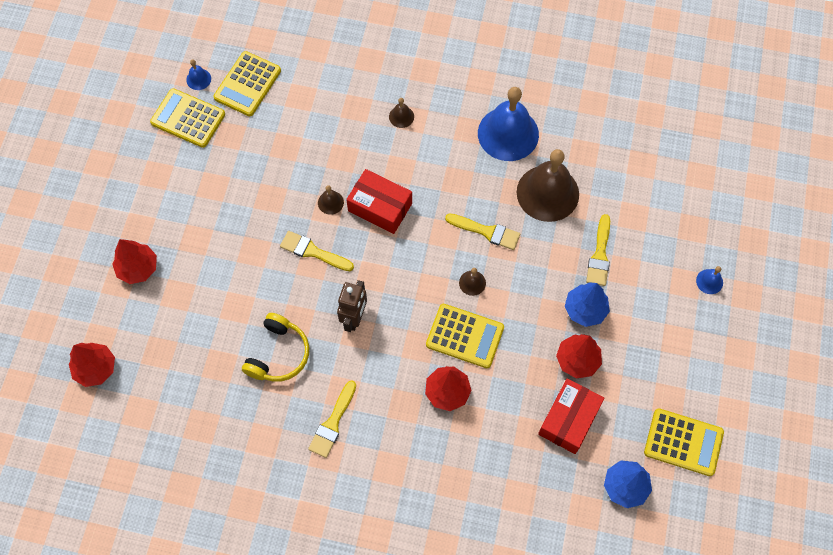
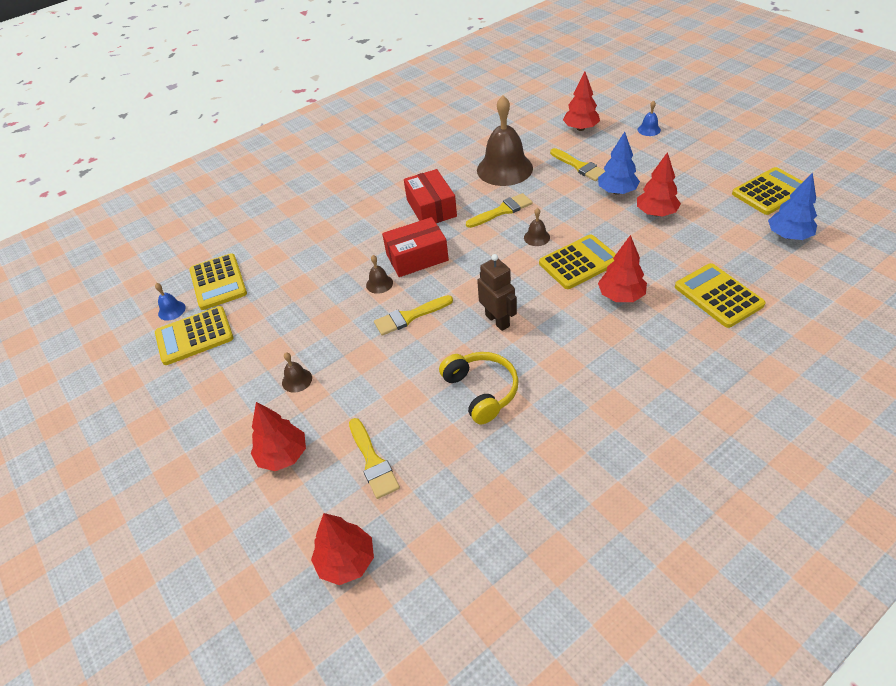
camera: 45 degrees left, 20 degrees down
(333, 423) = (586, 387): yellow brush -> yellow brush (373, 461)
(401, 116) = (358, 211): brown bell -> brown bell (297, 380)
(501, 466) = (718, 296): none -> yellow calculator
(508, 133) = (437, 166): blue bell -> none
(569, 420) = (705, 239): red box -> red box (431, 208)
(663, 218) = (580, 128): none -> red tree

